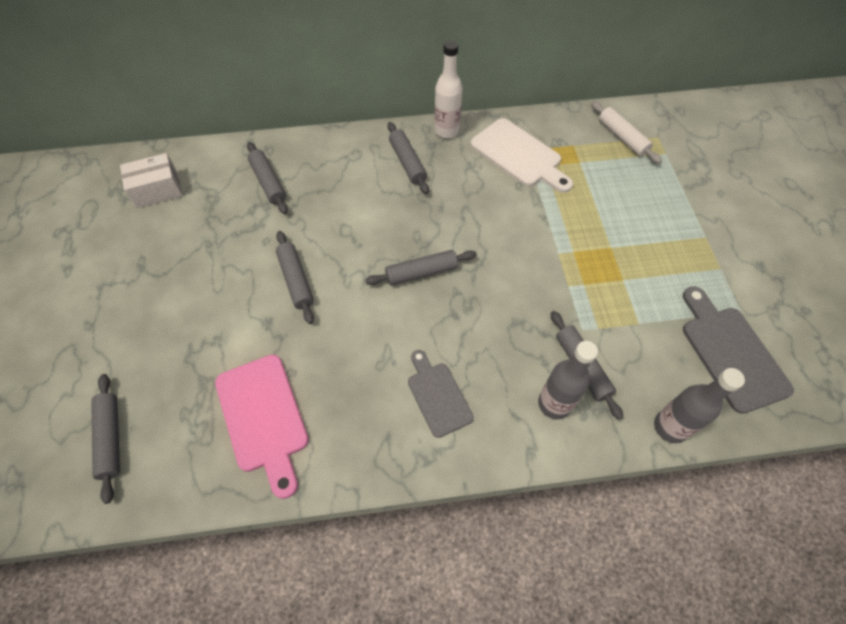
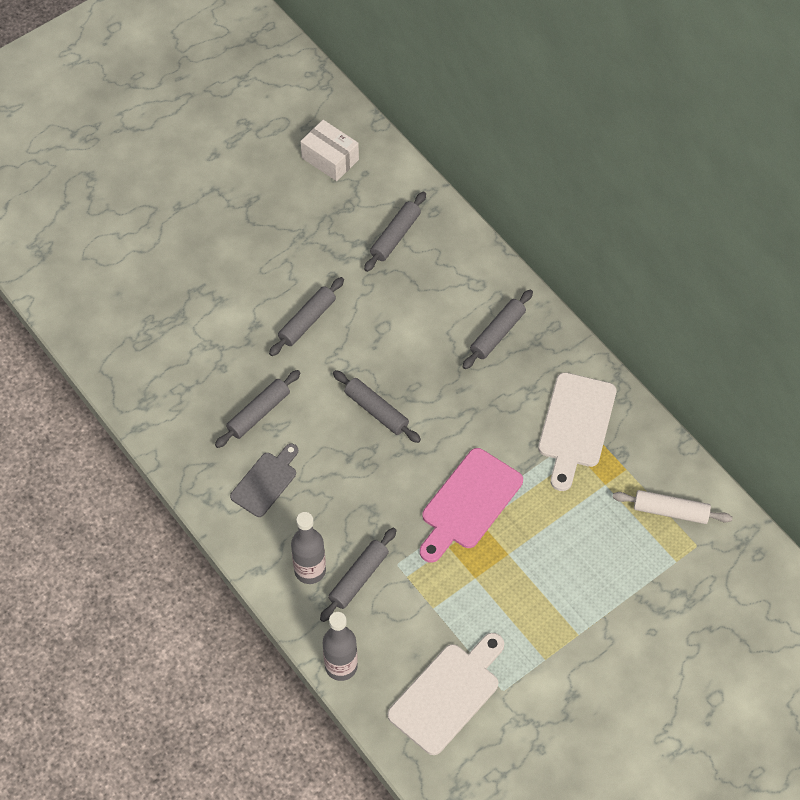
camera: 60 degrees right, 0 degrees up
(111, 438) = (104, 286): grey rolling pin -> grey rolling pin (258, 413)
(263, 417) = (176, 372): pink cutting board -> pink cutting board (469, 503)
(446, 131) = (564, 345): white bottle -> none
(622, 138) = (670, 511): white rolling pin -> white rolling pin turned 75 degrees clockwise
(731, 353) = (447, 694): grey cutting board -> white cutting board

